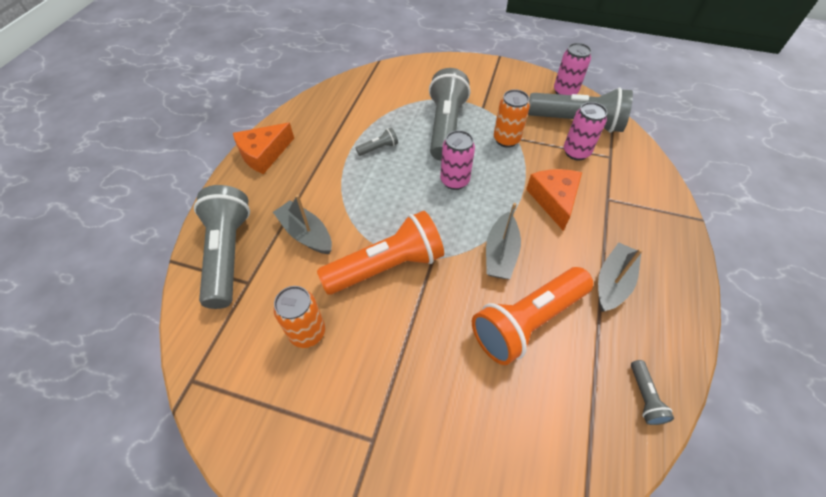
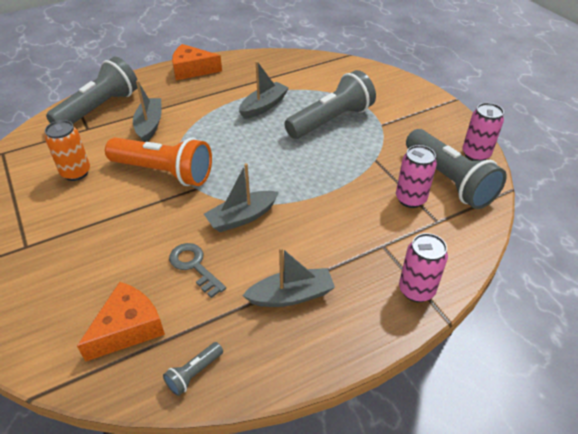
camera: 45 degrees right, 10 degrees down
(378, 148) = (263, 106): grey flashlight -> grey boat
(454, 181) = (282, 156): pink can -> pink can (416, 290)
(506, 140) = (364, 155): orange can -> none
(527, 321) = (194, 266): orange flashlight -> grey key
(554, 200) = (336, 215): orange cheese -> orange cheese (128, 328)

